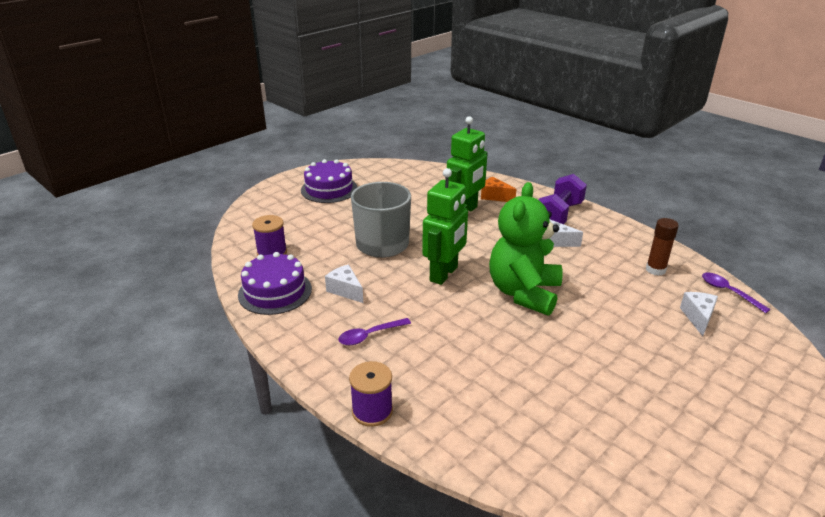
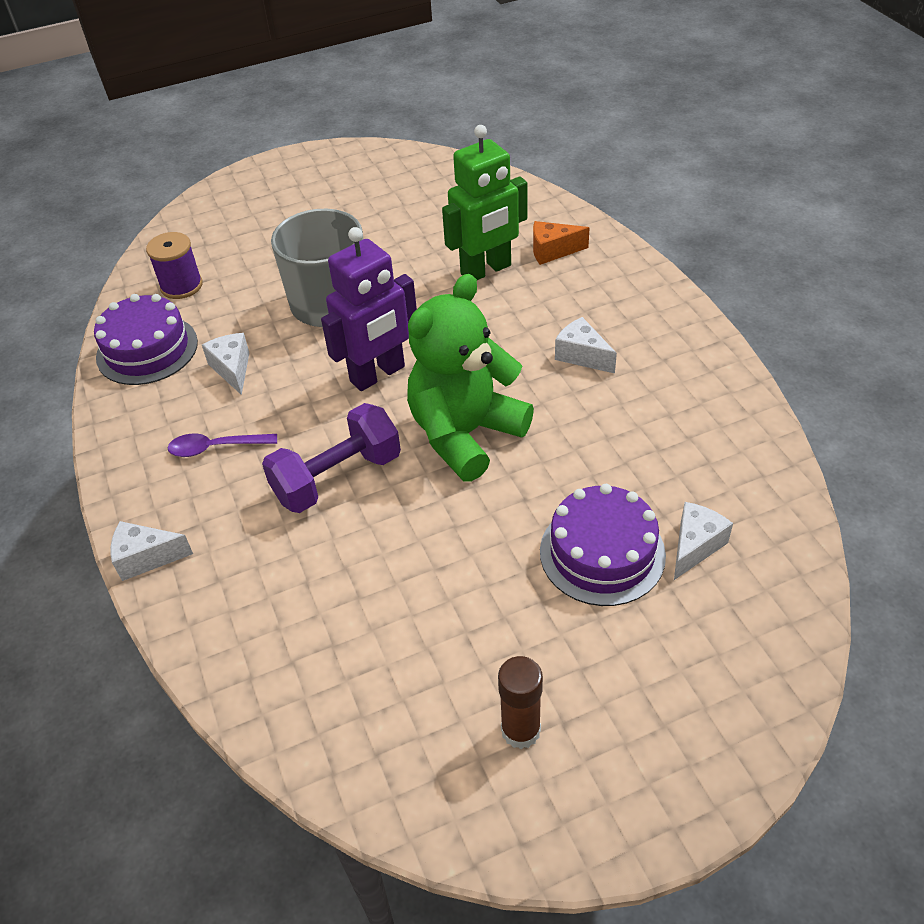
camera: 25 degrees right, 15 degrees up
(329, 189) = (323, 190): purple cake -> purple cake (602, 553)
(372, 411) = (146, 558): purple spool -> white cheese
(444, 274) = (378, 374): green robot -> purple robot
(494, 196) = (552, 251): orange cheese -> orange cheese turned 60 degrees counterclockwise
(558, 215) = (626, 307): purple dumbbell -> purple dumbbell (337, 477)
(655, 270) = (700, 444): brown glue stick -> brown glue stick (520, 730)
(729, 292) = (787, 516): purple spoon -> none

